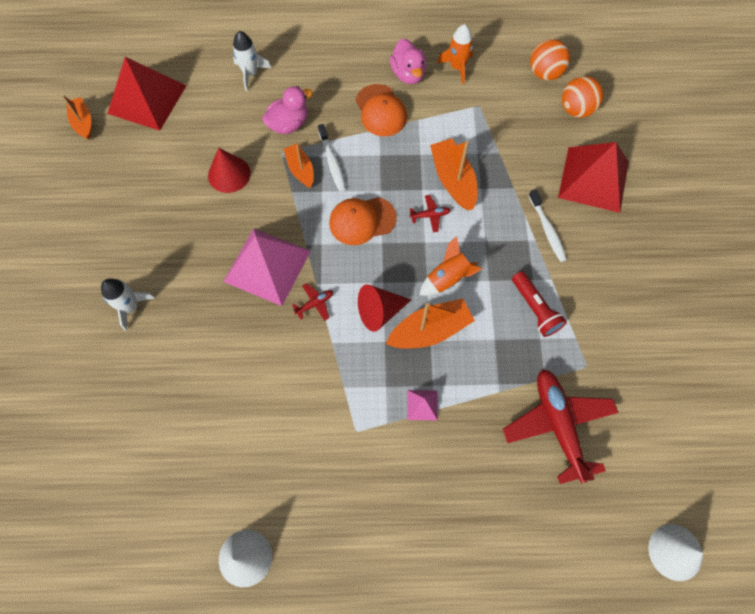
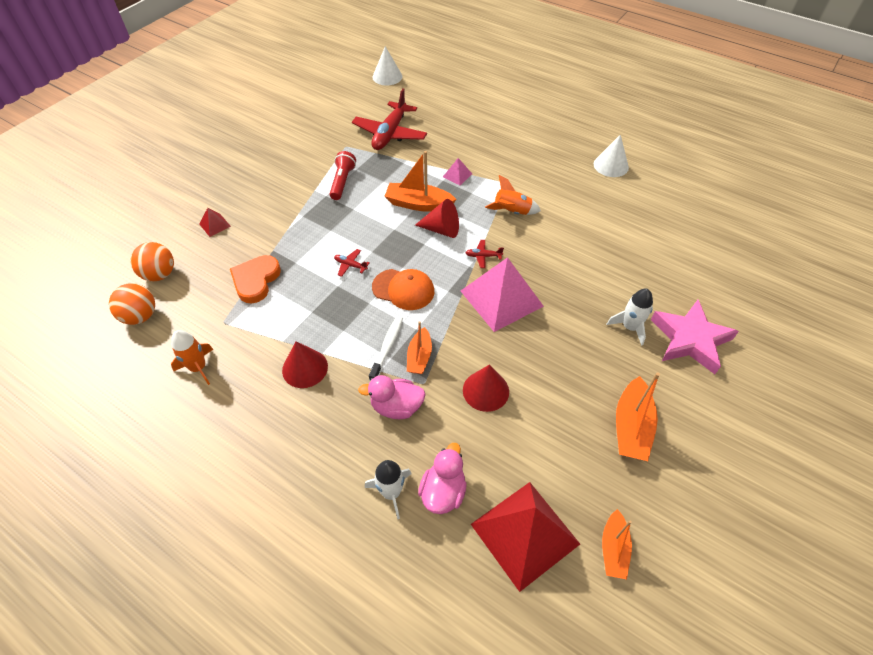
camera: 145 degrees left, 15 degrees down
(68, 327) = (690, 339): none -> pink star
(381, 111) = (305, 368): orange cap -> red cone
(408, 74) = (245, 389): pink duck -> pink duck (443, 492)
(447, 278) = (378, 223): orange rocket -> orange rocket (512, 212)
(453, 180) = (308, 279): orange boat -> orange boat (631, 427)
(494, 152) = (256, 280): none -> orange heart
(547, 230) = (283, 214): white toothbrush -> none
(593, 179) = (215, 225): red pyramid -> red pyramid, size x0.43

